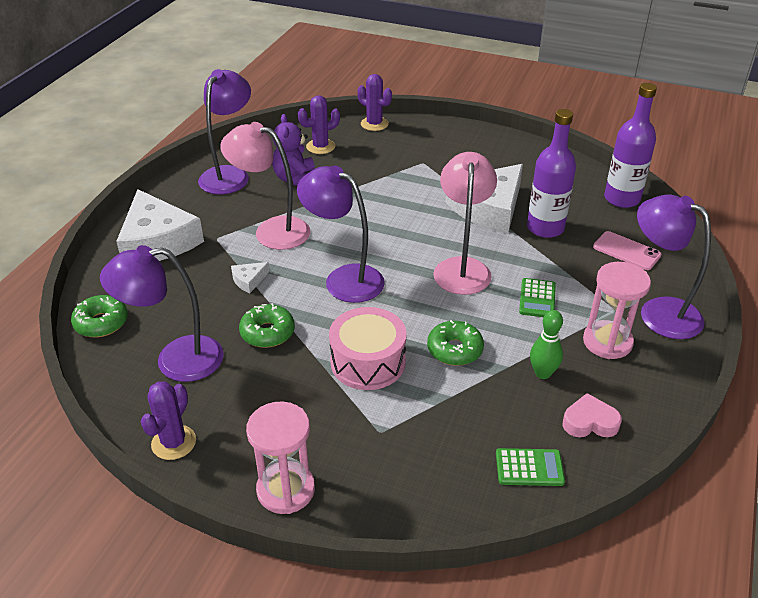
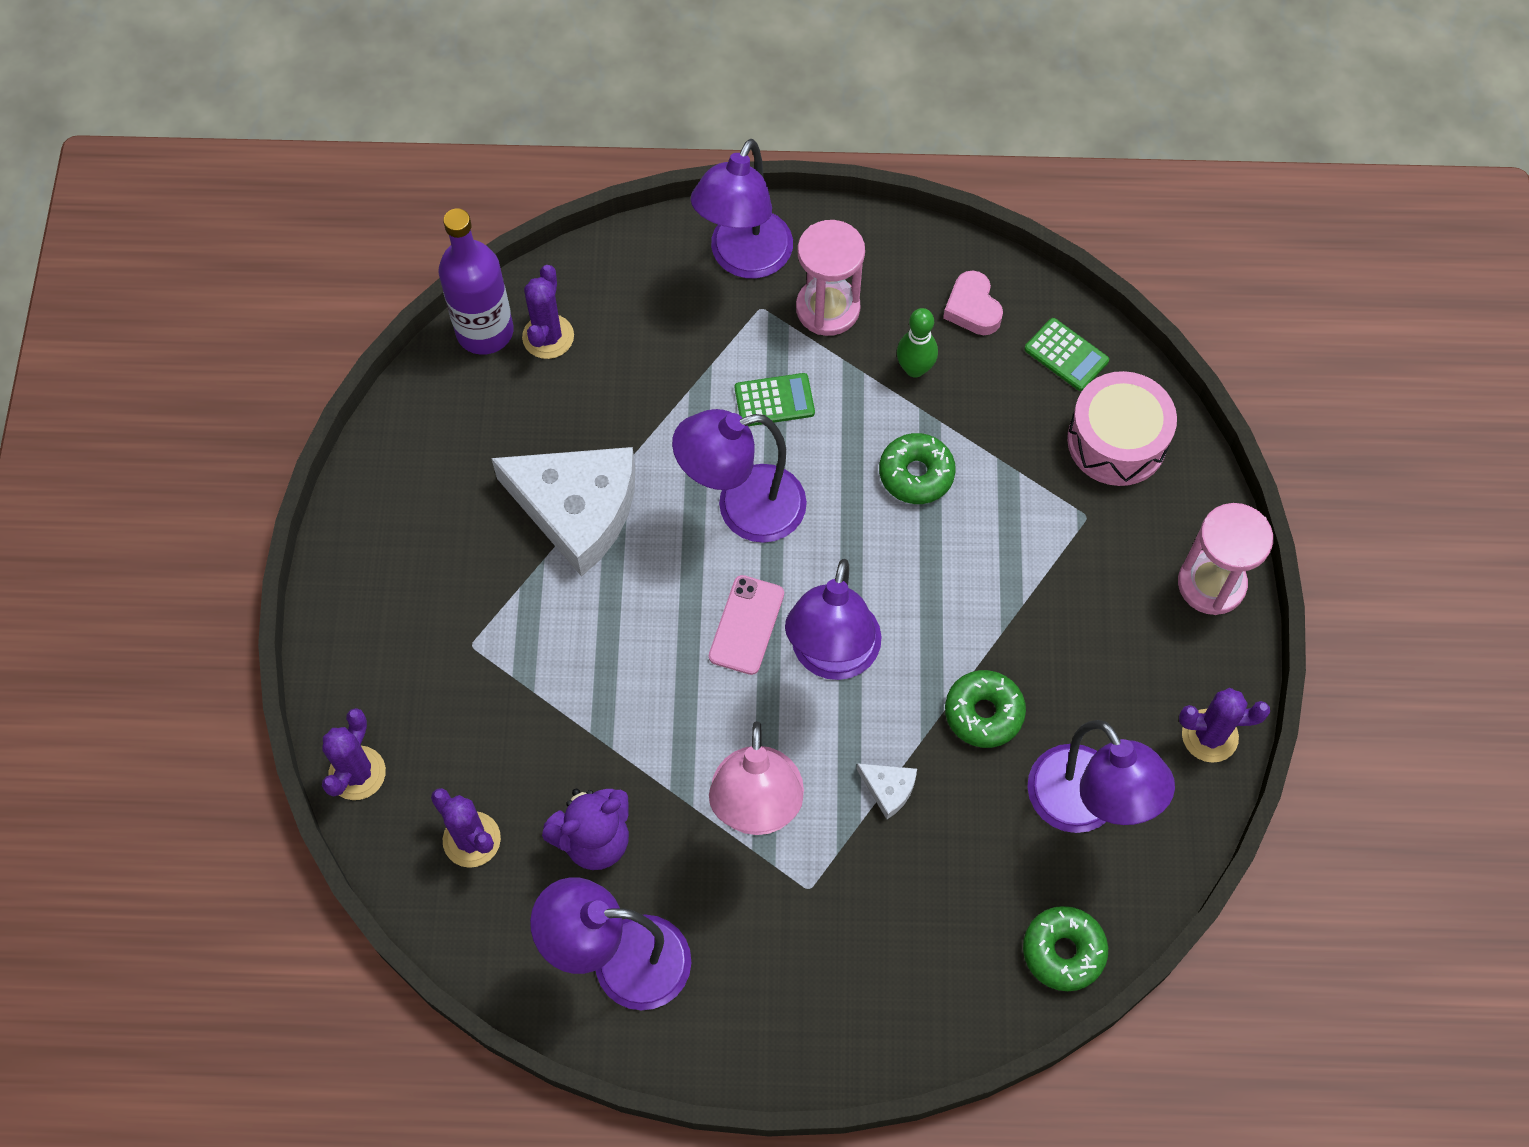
camera: 110 degrees left, 25 degrees up
(157, 241) = (852, 980): white cheese -> none
(368, 362) = (982, 568): pink drum -> pink drum (1117, 441)
(462, 267) = (743, 508): pink lamp -> purple lamp
(529, 468) = (1066, 355): green calculator -> green calculator turned 150 degrees clockwise
(545, 228) = (603, 421): purple bottle -> none
(612, 220) = (548, 337): none -> purple cactus
(626, 251) = (622, 309): pink phone -> pink phone (746, 625)

